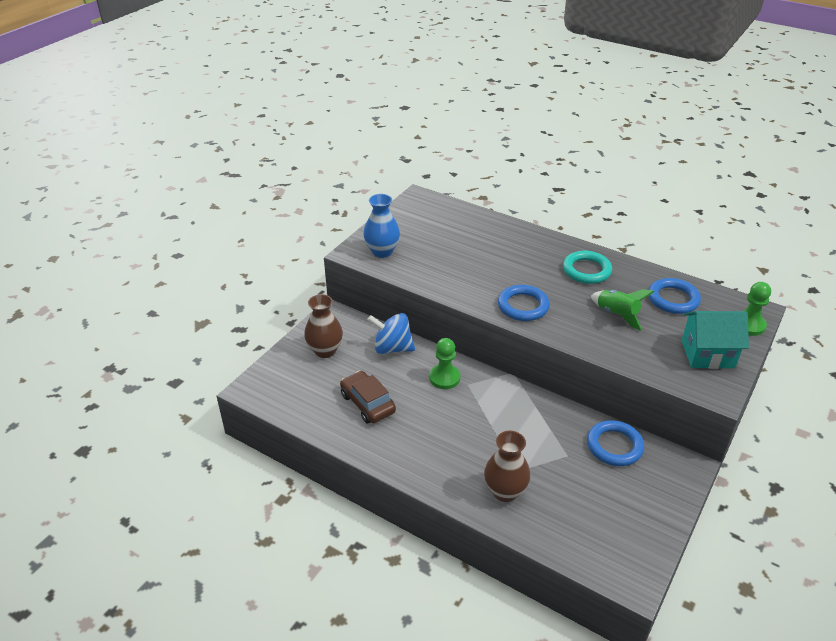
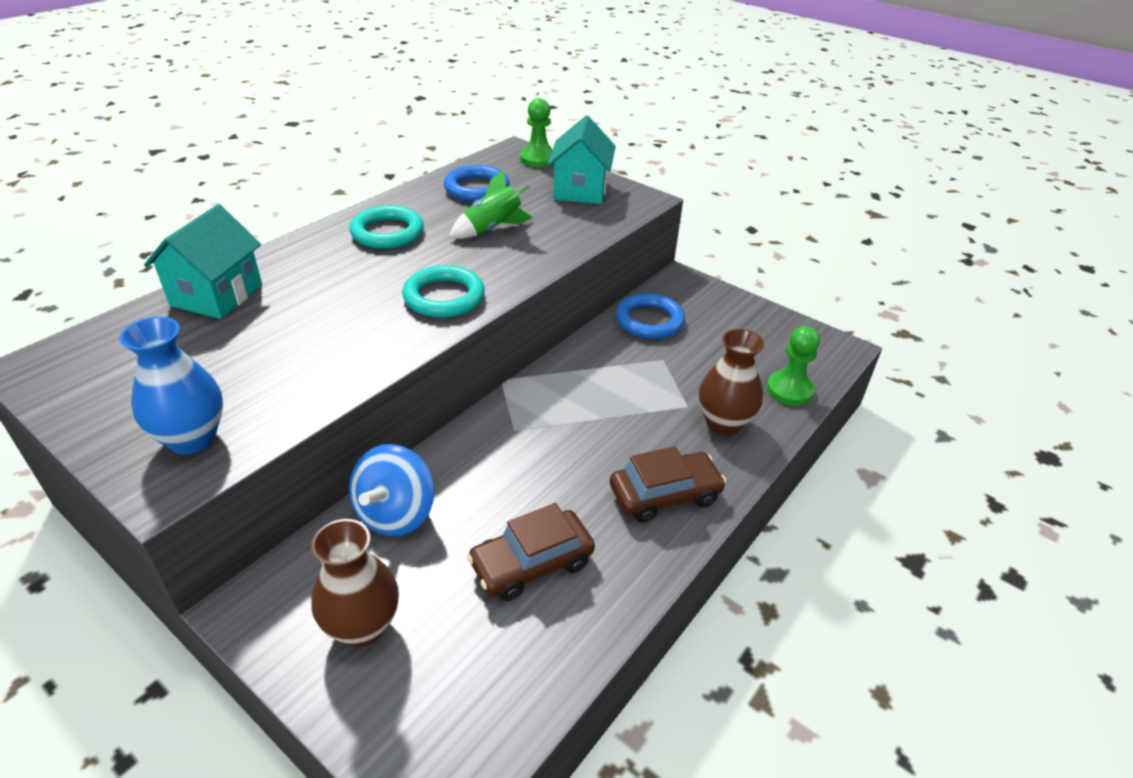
camera: 85 degrees left, 0 degrees up
(428, 459) = (665, 495): none -> brown car
(444, 378) = (493, 454): green pawn -> green pawn (789, 390)
(491, 227) = (217, 295): none -> turquoise house
(523, 306) = (444, 297): blue ring -> turquoise ring

